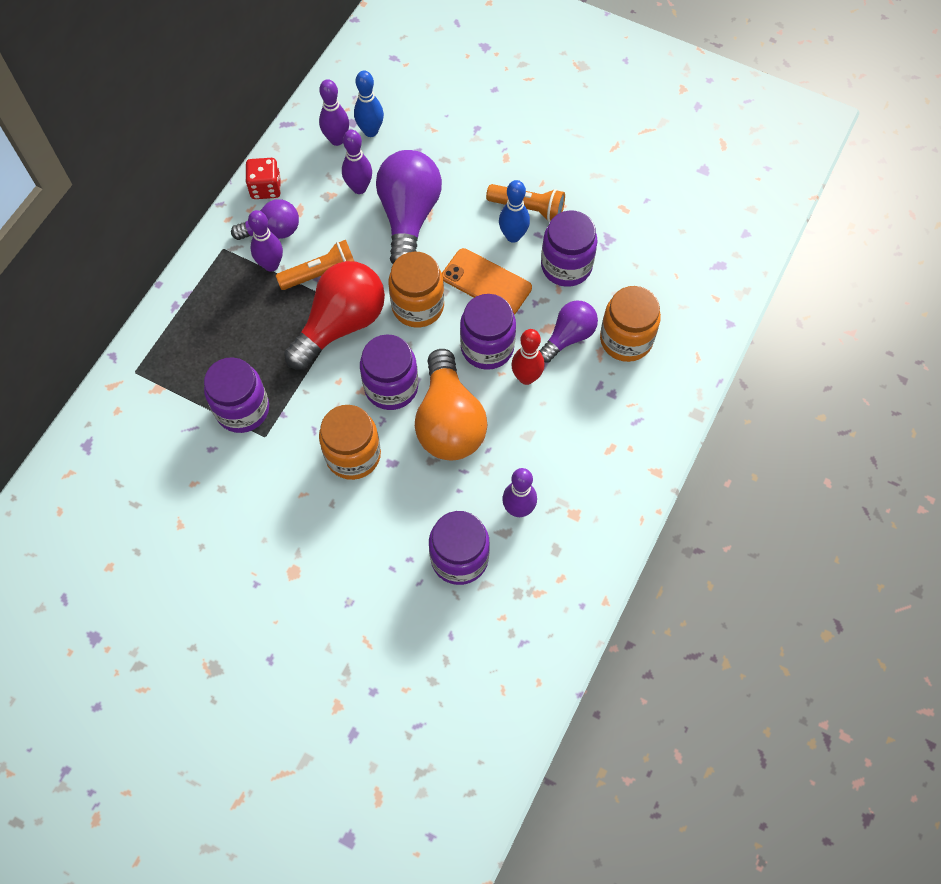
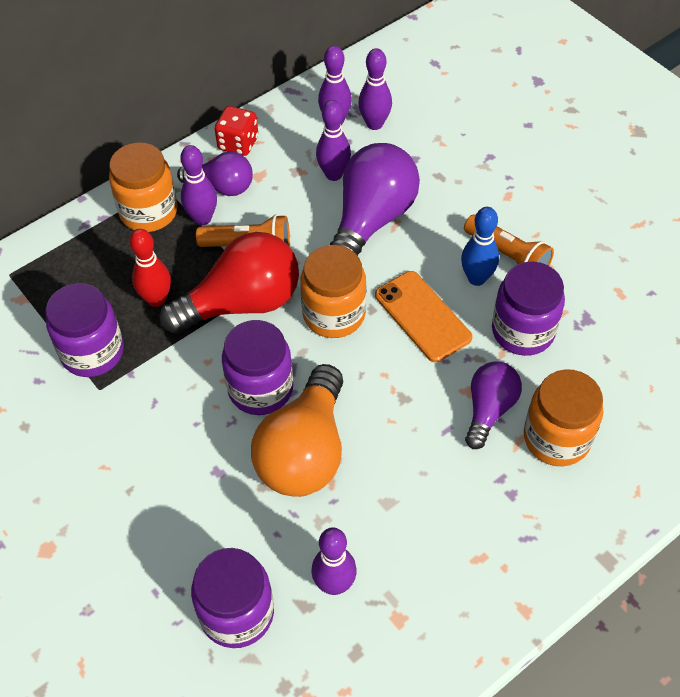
camera: 25 degrees right, 10 degrees down
(353, 455) = (180, 446): orange jar -> orange jar (148, 212)
(370, 131) = (374, 124): blue bowling pin -> purple bowling pin
(487, 347) = (389, 386): purple jar -> none
(526, 377) = (417, 436): red bowling pin -> red bowling pin (156, 299)
(568, 337) = (489, 409): purple light bulb -> purple light bulb turned 45 degrees counterclockwise

